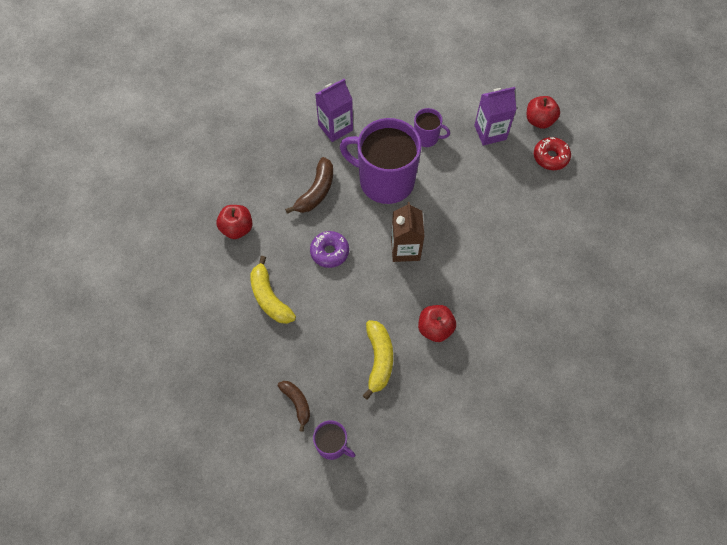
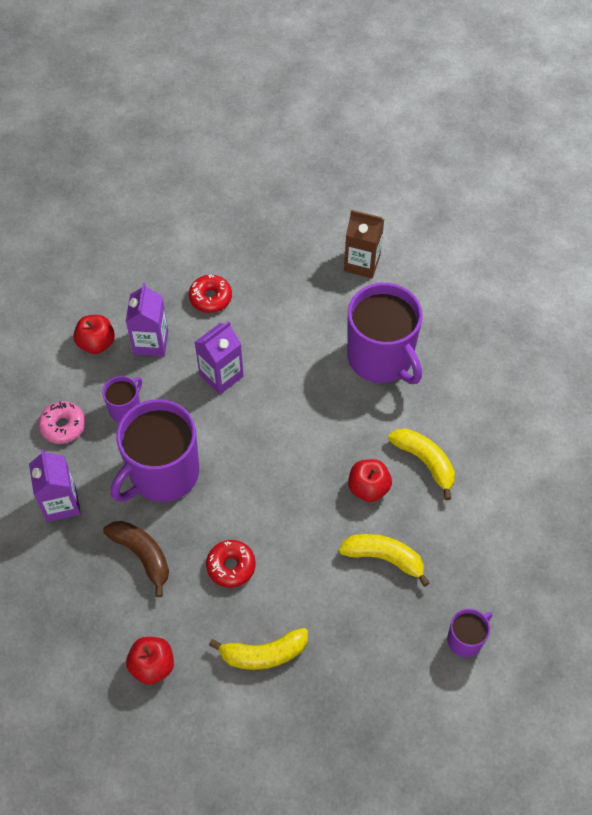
camera: 70 degrees left, 5 degrees down
(297, 403) = (405, 662): brown banana -> none
(329, 252) = (231, 566): purple donut -> red donut
(395, 105) = (63, 426): none -> pink donut
(405, 249) = (261, 483): brown carton -> brown carton (362, 263)
(478, 366) = (425, 462): none -> yellow banana
(485, 189) = (221, 375): none -> purple carton
(539, 120) = (159, 289): red apple -> red apple (96, 343)
(560, 300) = (381, 358): none -> purple mug

